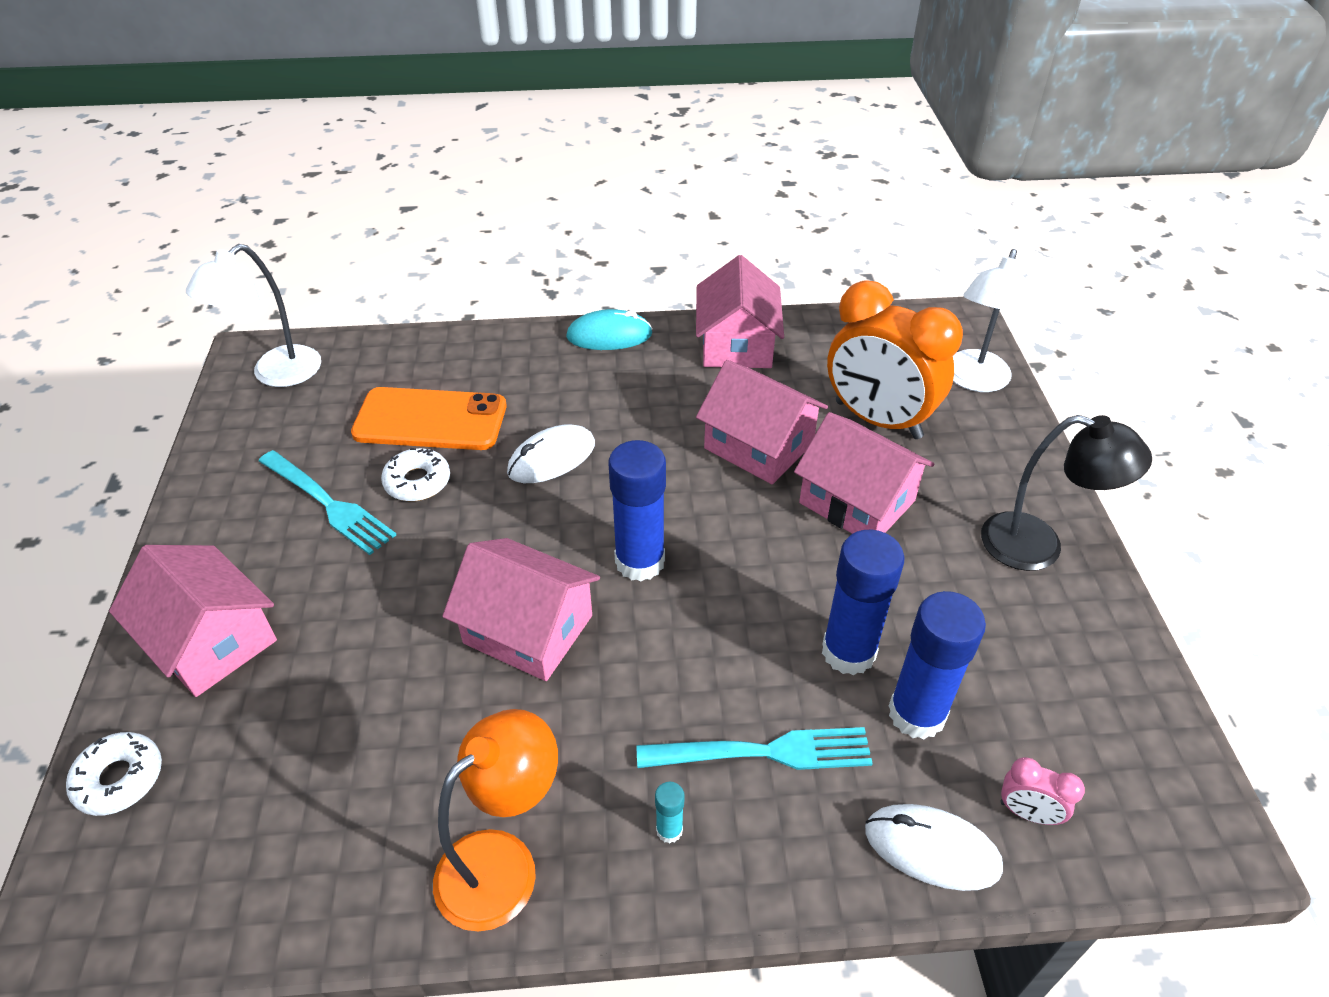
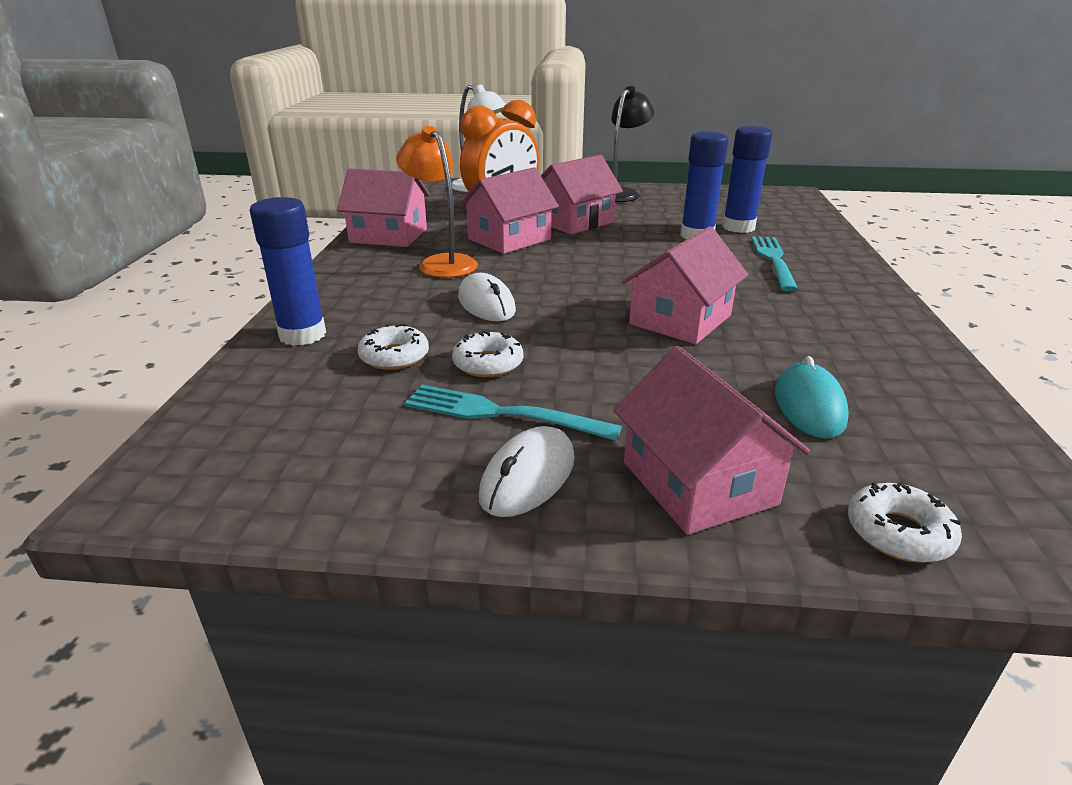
camera: 80 degrees left, 15 degrees down
(211, 640) = (698, 483): pink house -> pink house turned 75 degrees counterclockwise
(276, 374) = (213, 465): white lamp -> none
(329, 504) = (501, 413): turquoise fork -> turquoise fork turned 120 degrees counterclockwise
(430, 420) = (394, 356): orange phone -> white donut
(503, 863) = (886, 334): orange lamp -> orange lamp (442, 263)
(609, 336) = (333, 274): turquoise mouse -> turquoise mouse (809, 406)
(640, 561) = (615, 280): blue glue stick -> blue glue stick (302, 335)
(669, 830) = (837, 286): turquoise glue stick -> none
(932, 849) = (821, 234): white mouse -> white mouse (528, 477)
(1027, 812) = (792, 216): pink clock -> none

